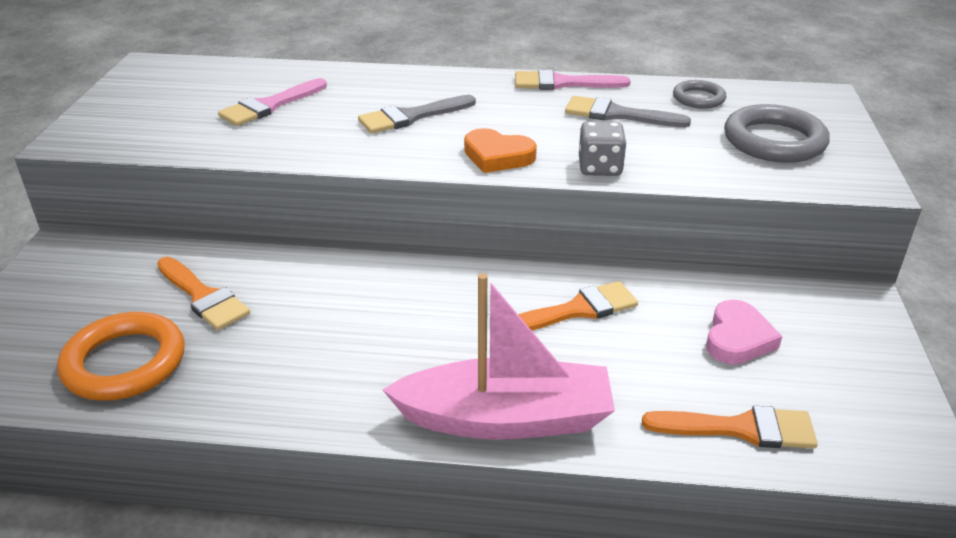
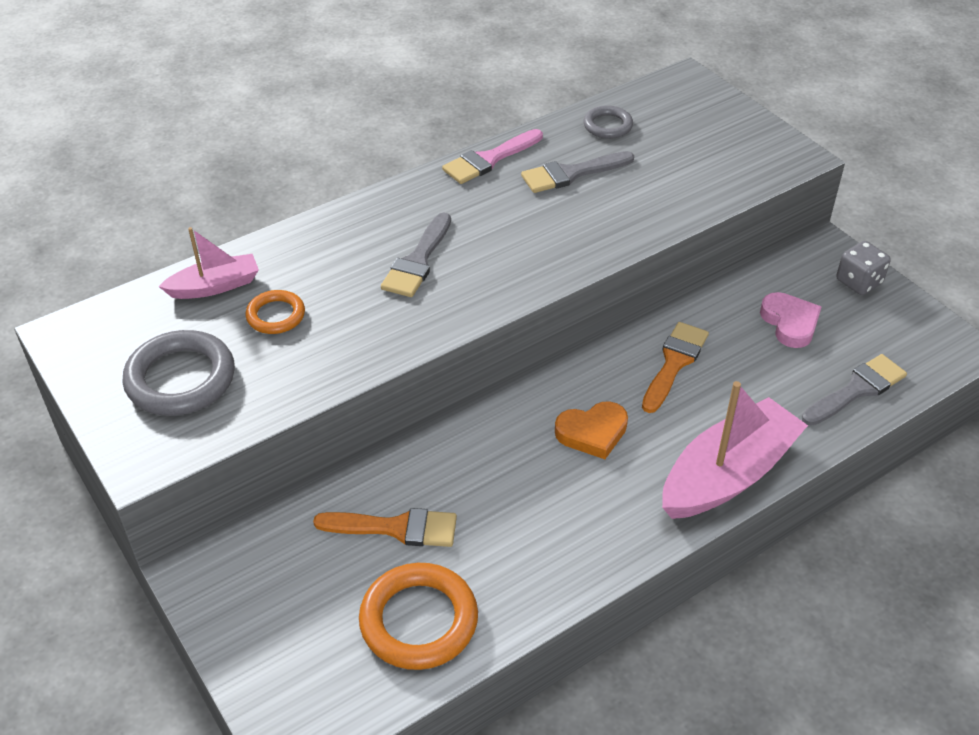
camera: 40 degrees left, 10 degrees up
(262, 77) = (215, 286): none -> pink boat
(270, 106) = (276, 315): pink brush -> orange ring
(497, 156) = (539, 265): orange heart -> orange heart (592, 432)
(600, 168) = (623, 236): grey dice -> grey dice (858, 282)
(740, 429) = (857, 390): orange brush -> grey brush
(774, 141) = (703, 145): grey ring -> grey ring (180, 379)

